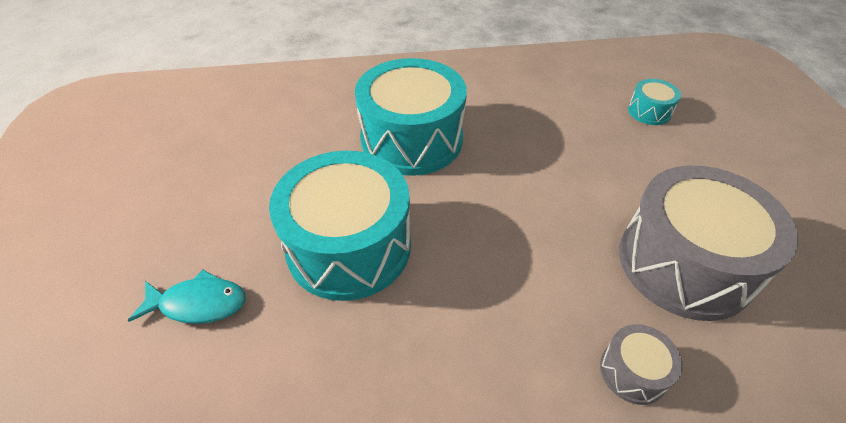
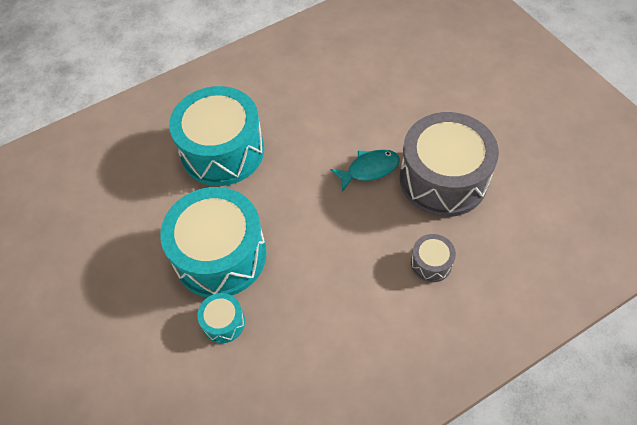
camera: 20 degrees left, 10 degrees up
(198, 303) = (138, 337): turquoise fish -> turquoise fish (369, 169)
(649, 111) = (389, 60): turquoise drum -> turquoise drum (223, 322)

